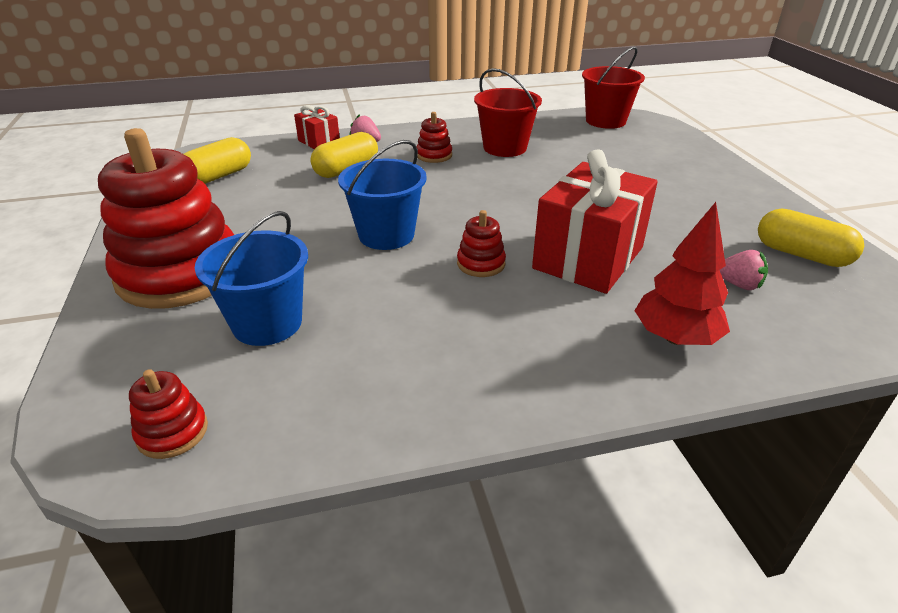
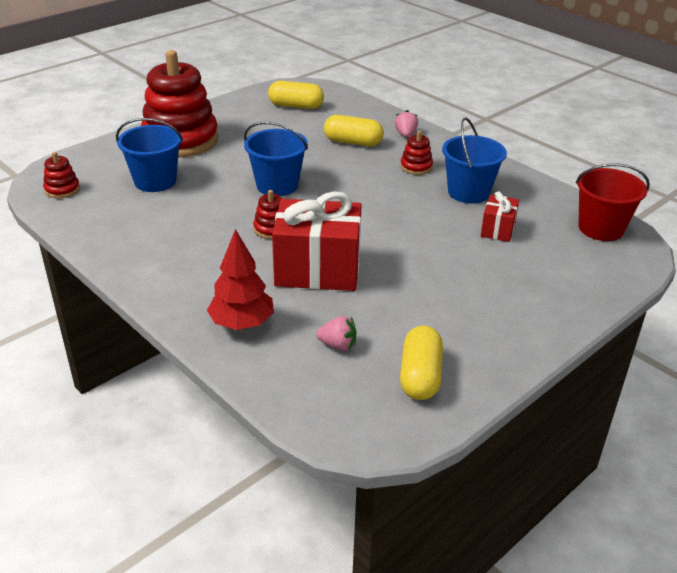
camera: 60 degrees right, 0 degrees up
(319, 142) = (385, 118): red gift -> red gift (497, 230)
(505, 148) = (468, 192): red bucket -> blue bucket
(738, 284) = (338, 345): pink strawberry -> pink strawberry turned 75 degrees counterclockwise

